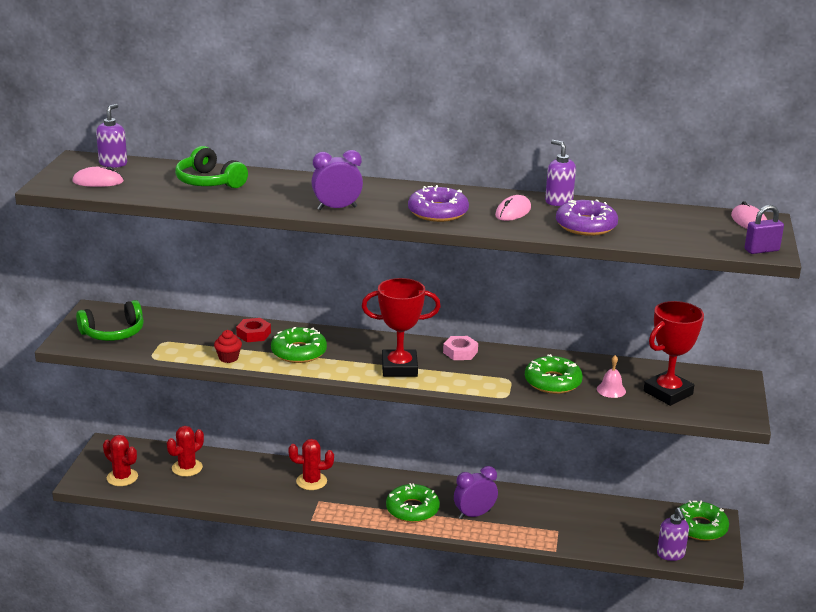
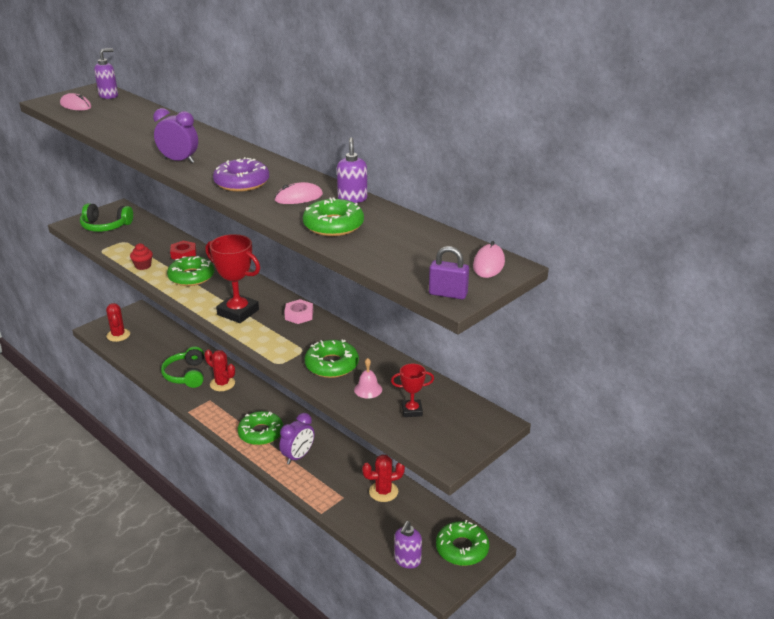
camera: 35 degrees right, 5 degrees up
(187, 468) = (161, 343): red cactus -> red cactus (383, 492)
(209, 182) = (138, 121): green headphones -> green headphones (186, 375)
(474, 515) = (298, 456): purple clock -> purple clock turned 120 degrees clockwise
(586, 226) = (333, 225): purple donut -> green donut
(668, 393) = (412, 410): red trophy -> red trophy, size x0.54

